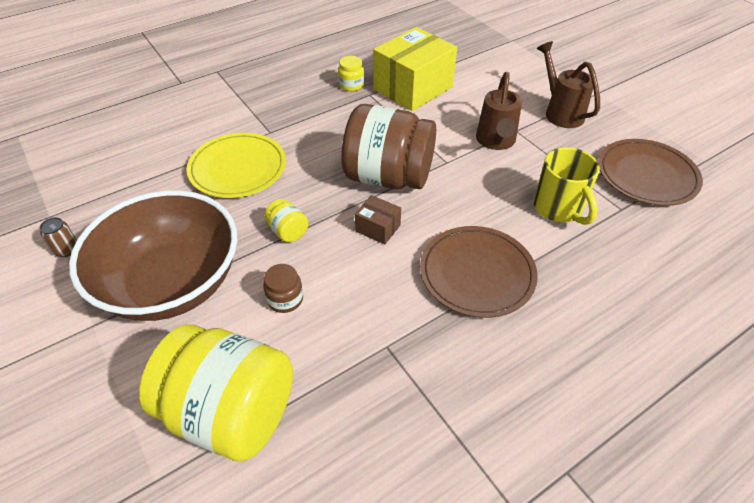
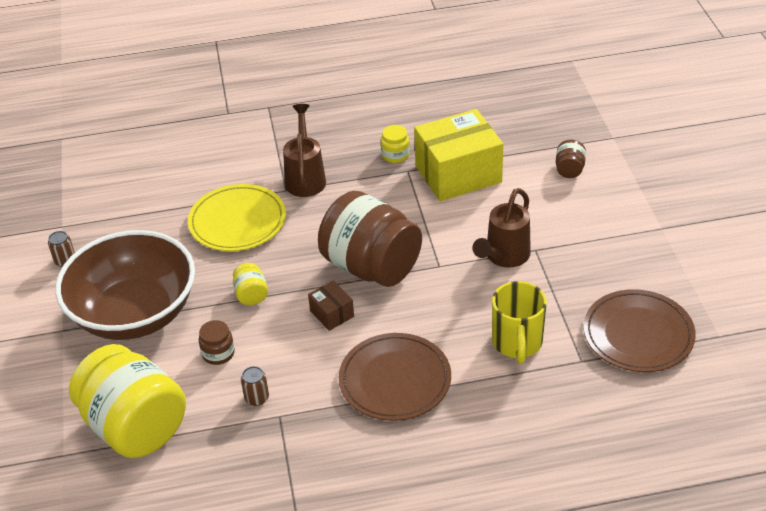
camera: 25 degrees right, 5 degrees down
(352, 334) = (257, 398): none -> brown can
(497, 67) = (569, 170): none -> brown jar
(560, 112) = (600, 240): brown watering can -> brown watering can (305, 177)

